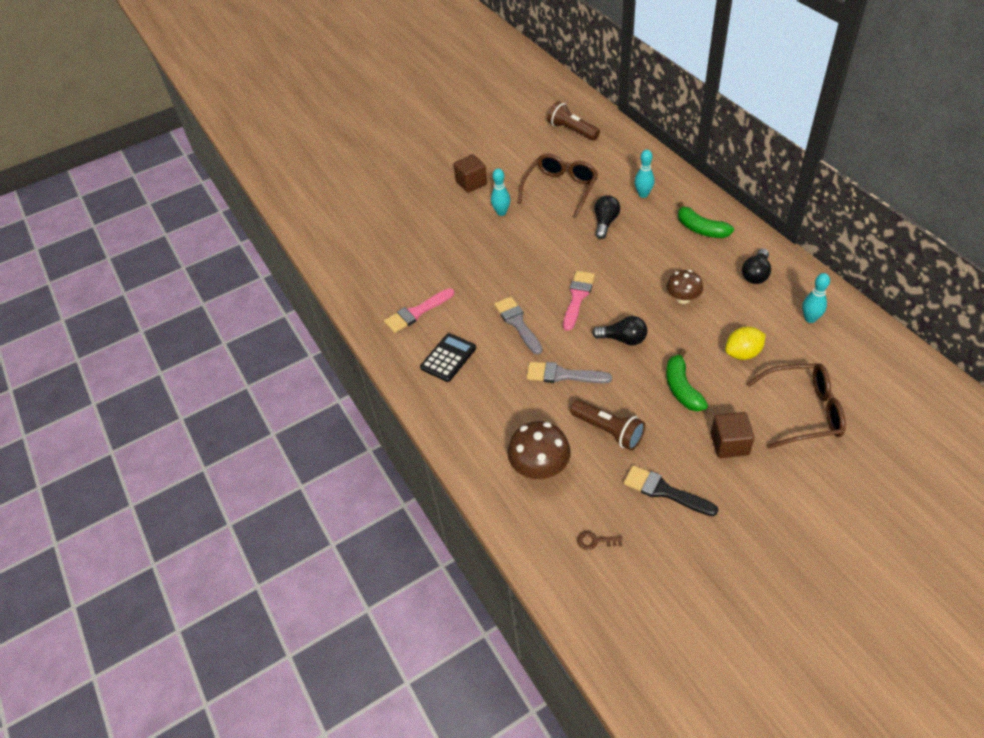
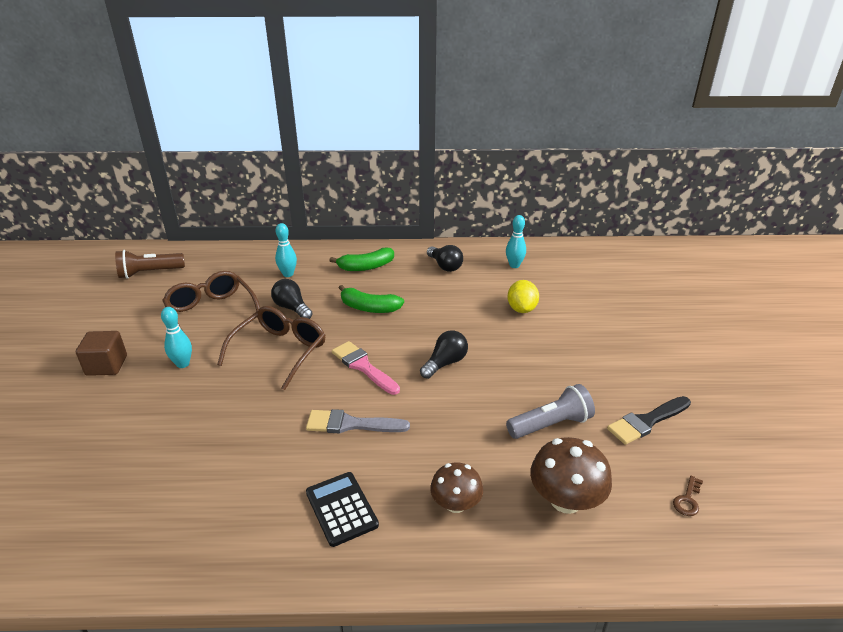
camera: 65 degrees left, 15 degrees down
(416, 312) = (237, 506): pink brush -> none
(563, 375) = (454, 423): grey brush -> none
(608, 431) = (550, 424): brown flashlight -> grey flashlight
(682, 388) = (533, 356): green banana -> green banana (369, 308)
(683, 298) = (432, 309): brown mushroom -> brown mushroom (456, 504)
(729, 444) = (614, 359): brown cube -> none
(803, 411) = (604, 309): brown glasses -> brown glasses (280, 351)

